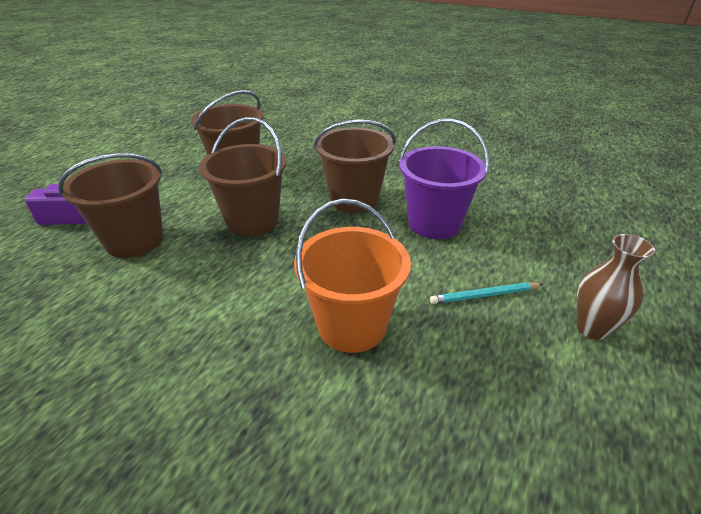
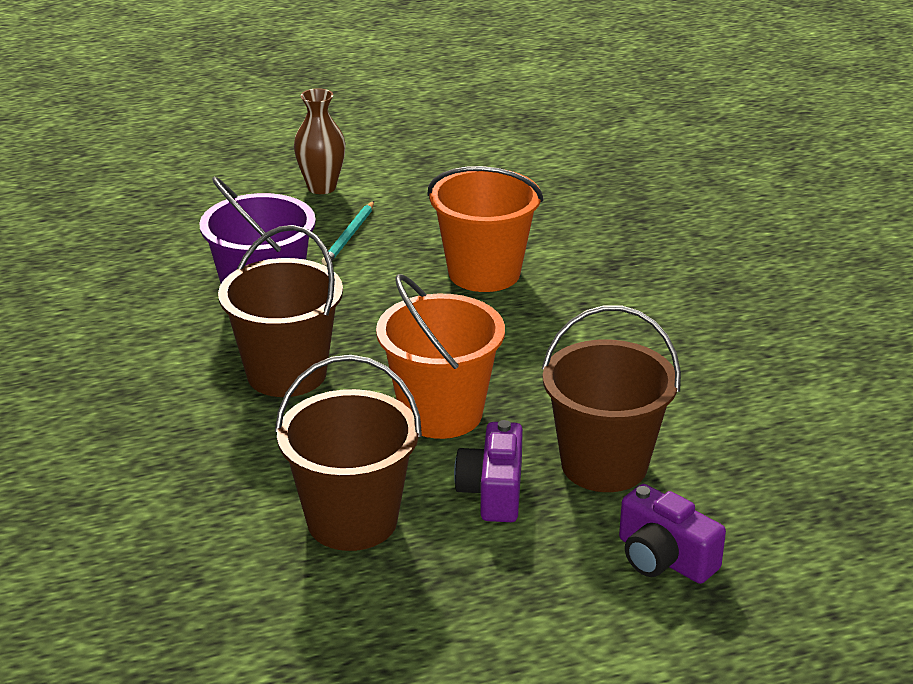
camera: 135 degrees left, 5 degrees down
(185, 203) = (493, 491): none -> purple camera
(252, 221) = (441, 413): brown bucket -> orange bucket
(484, 295) = (349, 236): turquoise pencil -> turquoise pencil turned 75 degrees clockwise

